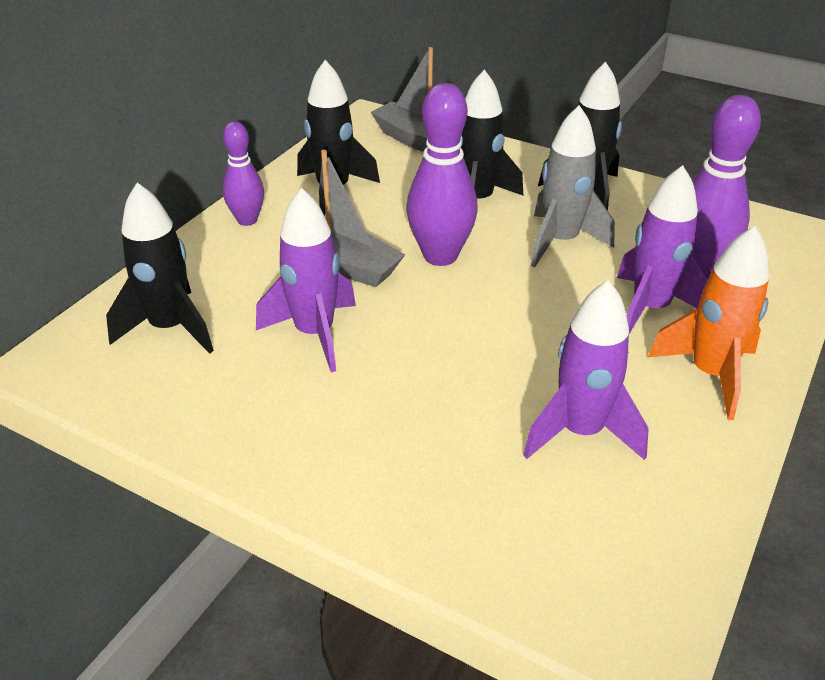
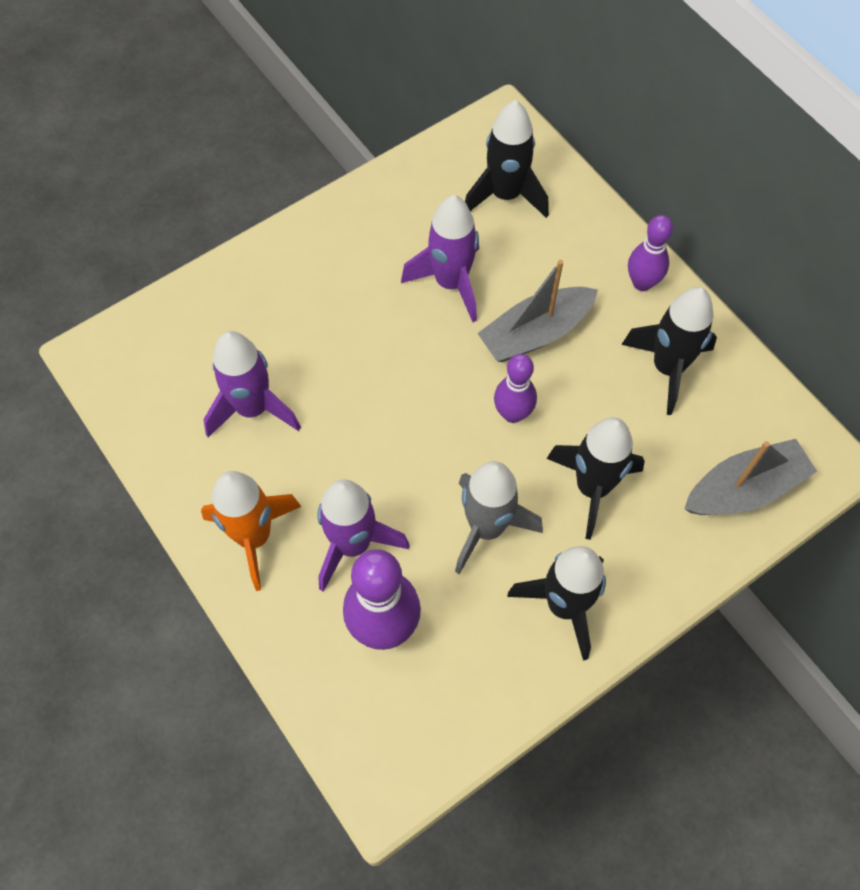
camera: 115 degrees right, 25 degrees up
(440, 256) = (512, 413): purple bowling pin -> purple bowling pin, size x0.62

